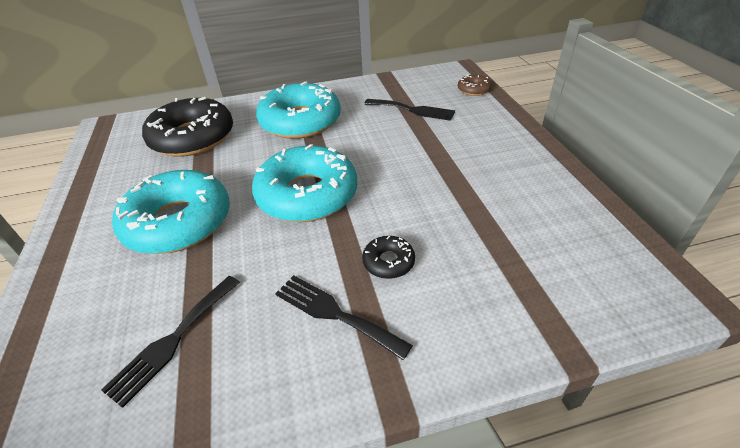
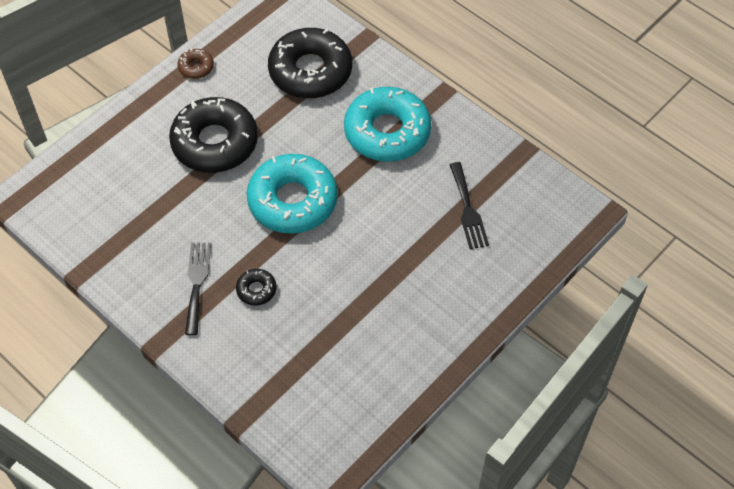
camera: 55 degrees right, 15 degrees up
(174, 339) = (132, 215): black fork -> none
(178, 222) = (215, 143): turquoise donut -> black donut
(473, 90) = (547, 244): brown donut -> brown donut (196, 67)

